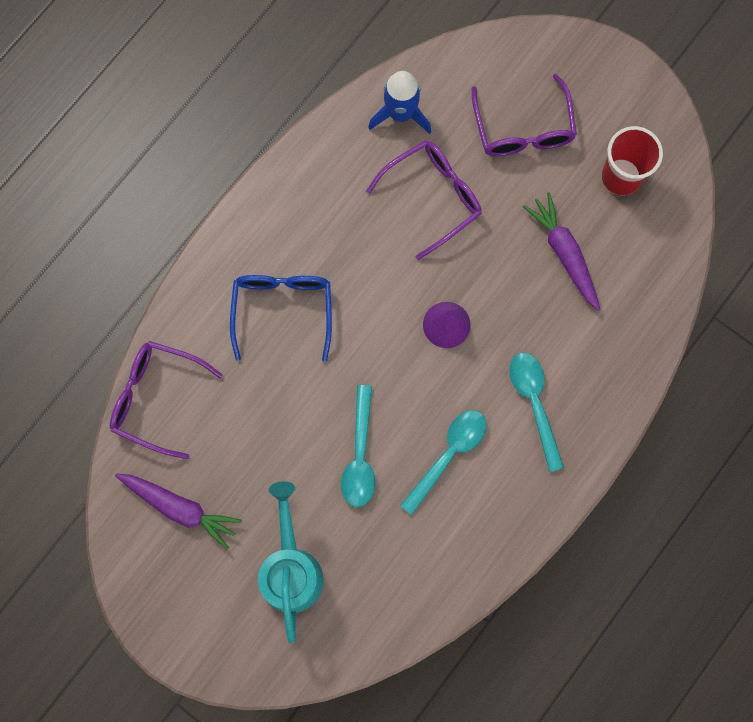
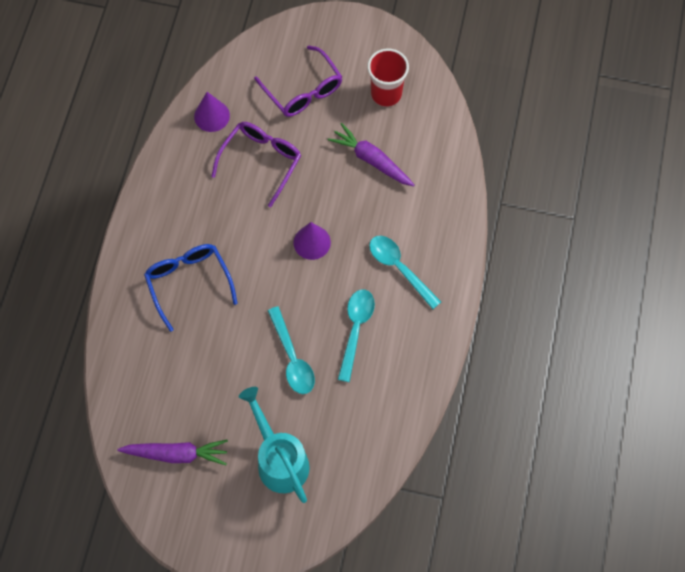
camera: 25 degrees left, 10 degrees down
(157, 398) = (123, 384): purple glasses -> none
(400, 114) = (212, 116): blue rocket -> purple cone

